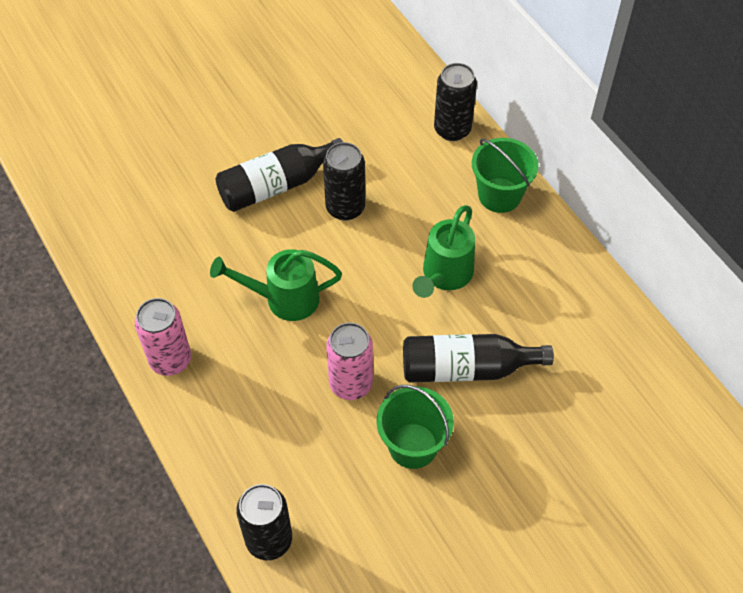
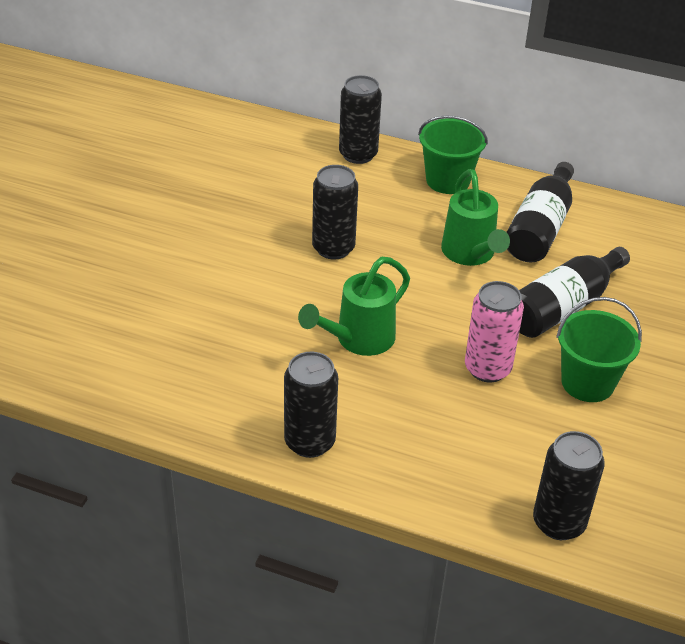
camera: 40 degrees left, 15 degrees down
(170, 360) = (309, 442): pink can -> black can
(276, 185) = (253, 261): black bottle -> black bottle (540, 228)

